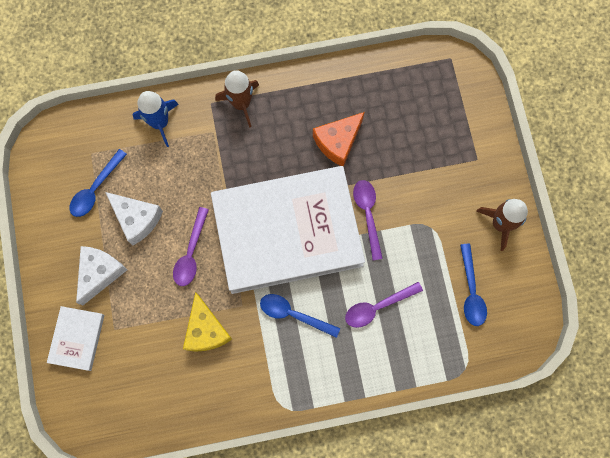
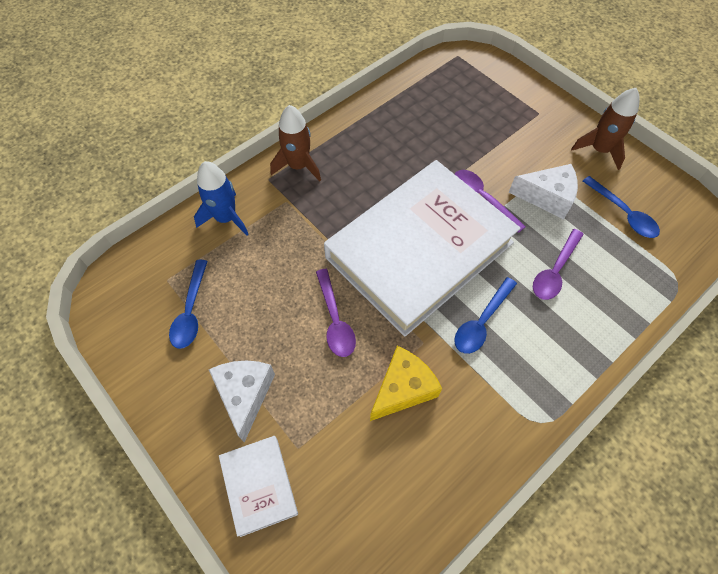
camera: 30 degrees left, 15 degrees down
(137, 219) = (255, 317): white cheese -> white cheese (547, 197)
(206, 330) = (403, 388): yellow cheese -> yellow cheese turned 90 degrees counterclockwise
(293, 314) = (481, 322): blue spoon -> blue spoon turned 45 degrees counterclockwise
(338, 142) = (411, 155): orange cheese -> none

